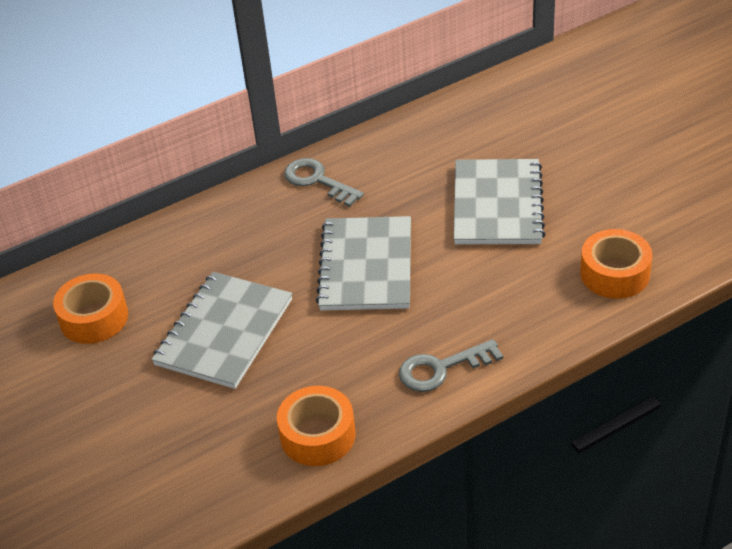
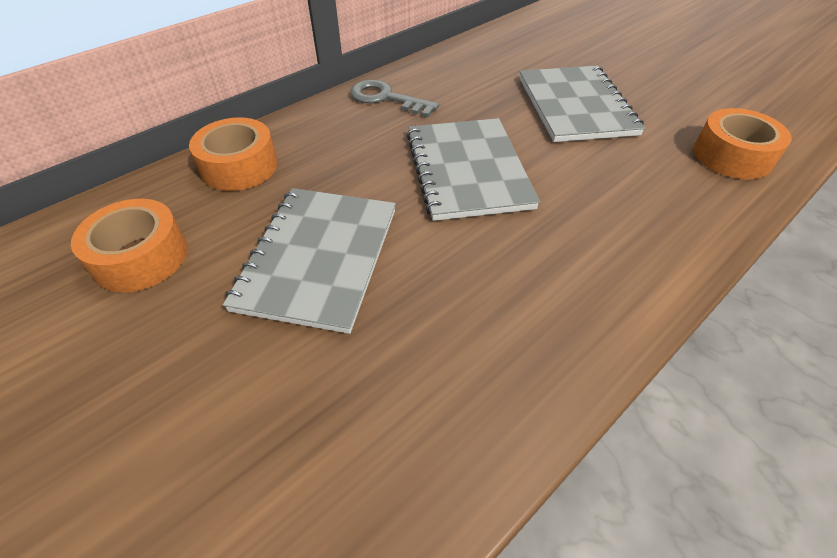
camera: 15 degrees left, 5 degrees up
(317, 435) = (488, 391): orange tape -> orange tape (239, 166)
(441, 369) = (610, 275): grey key -> none

